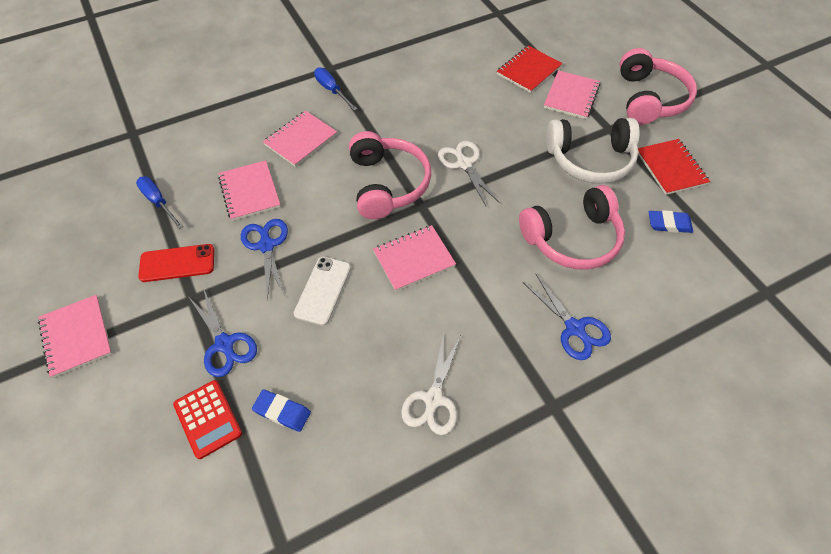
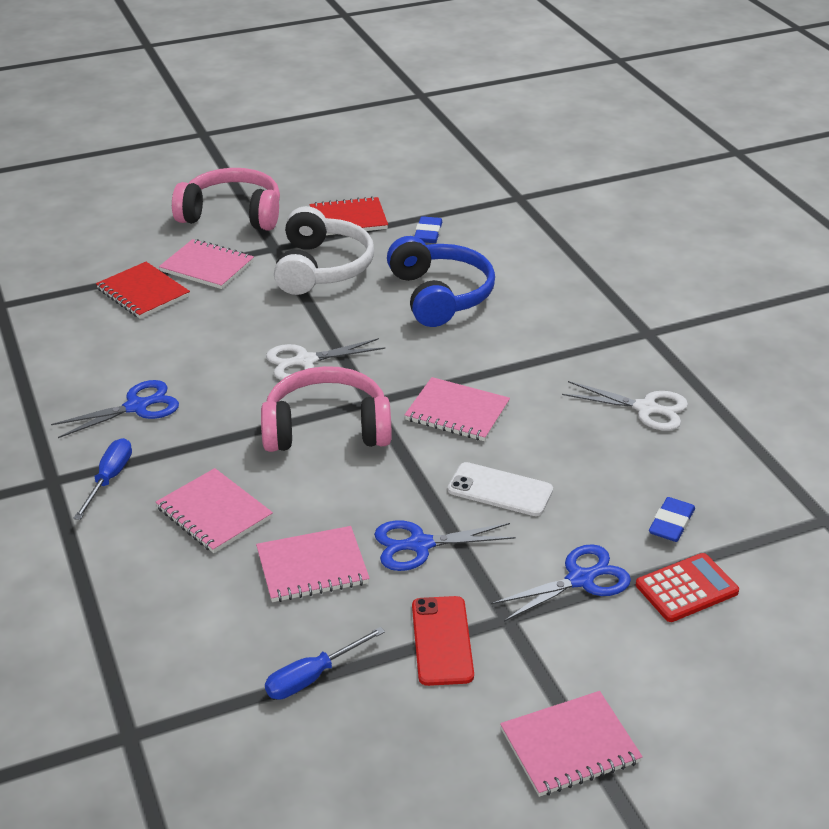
camera: 85 degrees left, 20 degrees down
(332, 90) = (109, 479): blue screwdriver -> blue screwdriver turned 135 degrees clockwise
(414, 259) = (457, 412): pink notebook -> pink notebook turned 45 degrees counterclockwise
(572, 239) = (440, 295): pink headphones -> blue headphones
(575, 328) = (558, 309): blue scissors -> blue scissors (137, 406)

